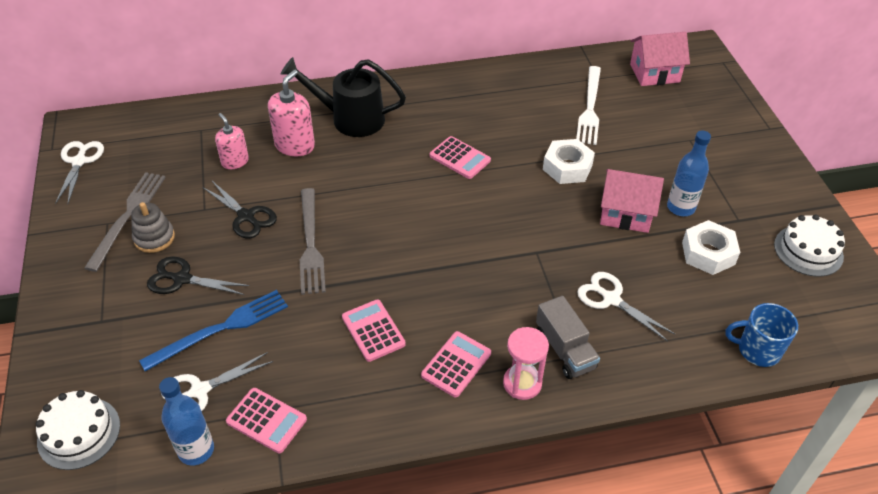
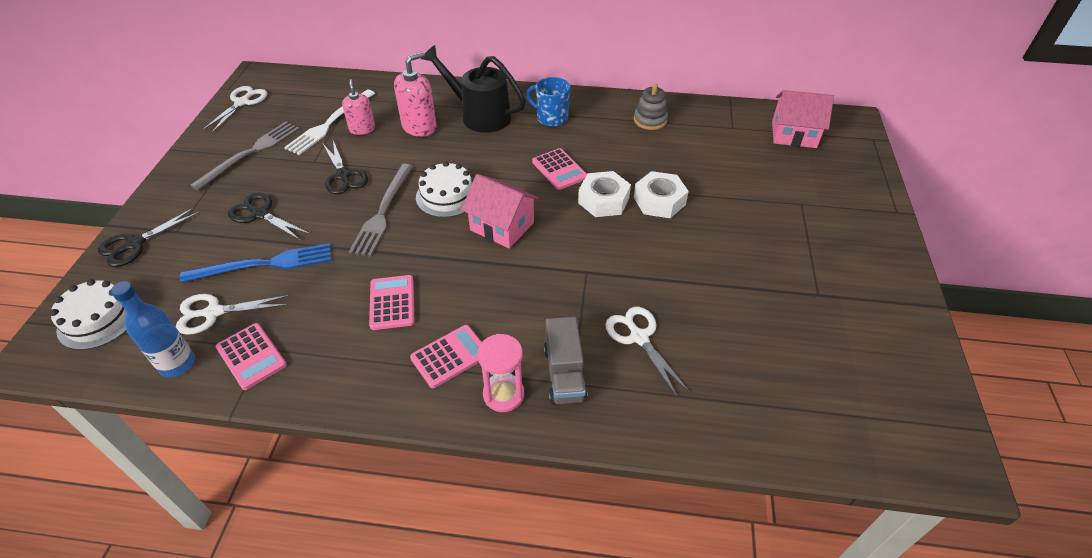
camera: 20 degrees right, 0 degrees up
(64, 346) = (135, 244): none -> black scissors
(154, 238) = (260, 175): grey stacking toy -> grey stacking toy (650, 120)
(590, 108) = (710, 152): white fork -> white fork (330, 124)
(625, 213) = (697, 258): pink house -> pink house (502, 226)
(680, 207) = (759, 266): blue bottle -> none
(708, 253) = (767, 319): white nut -> white nut (603, 200)
(757, 350) = (776, 436): blue mug -> blue mug (551, 118)
(808, 250) = (886, 346): white cake -> white cake (447, 196)

